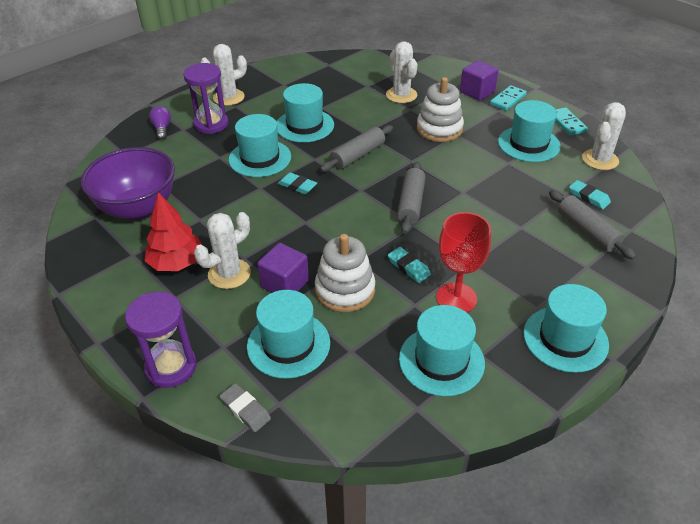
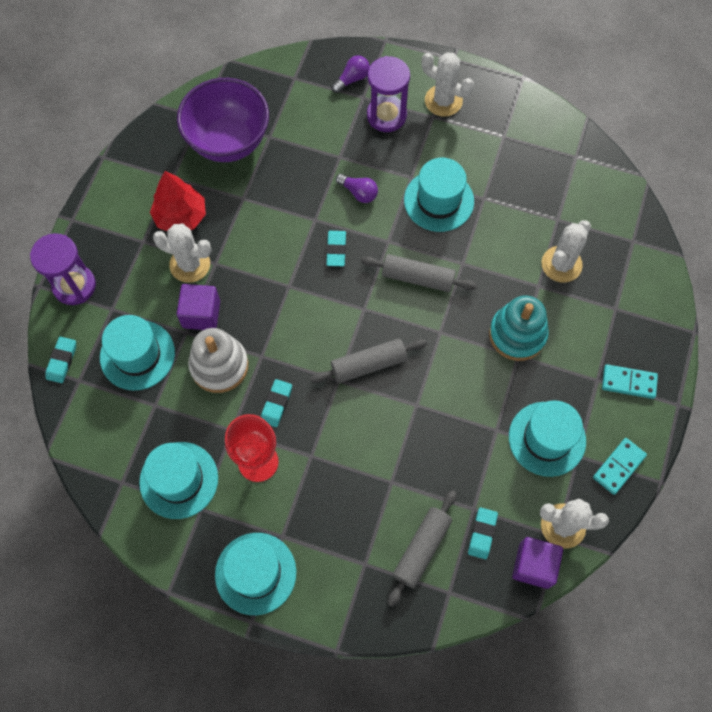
camera: 60 degrees right, 25 degrees up
(245, 410) = (62, 361): grey eraser -> turquoise eraser
(260, 158) = (358, 192): turquoise hat -> purple light bulb
(439, 129) = (517, 334): white stacking toy -> turquoise stacking toy
(477, 92) = (624, 342): purple cube -> purple cube (534, 565)

